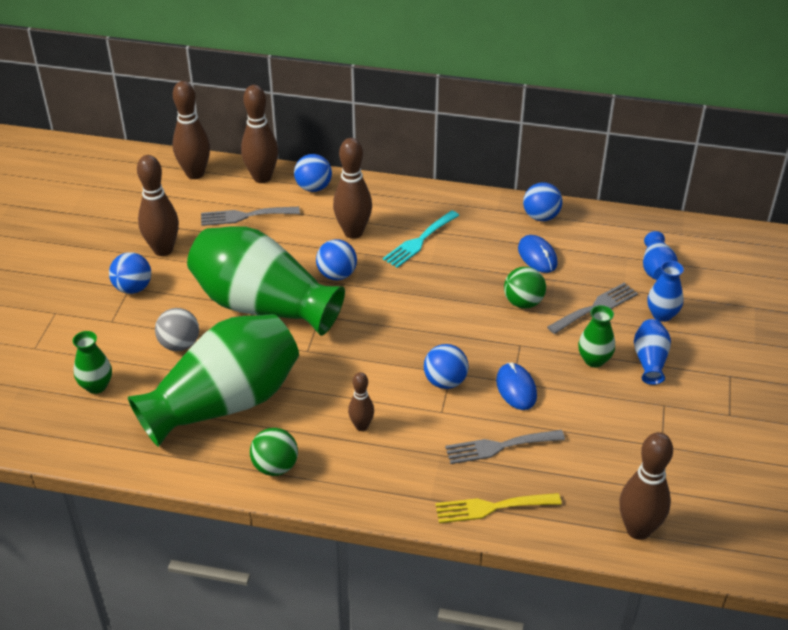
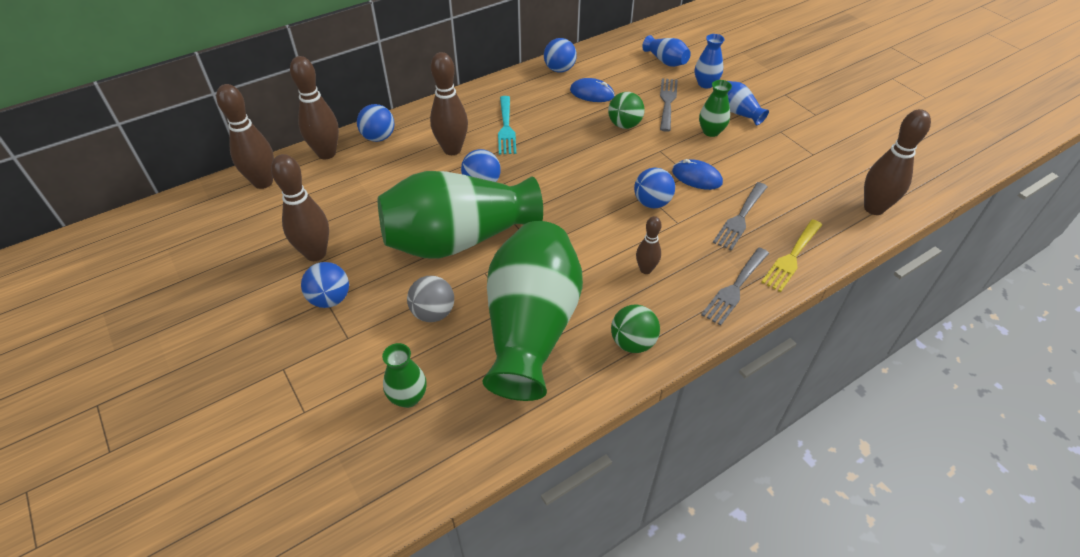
camera: 45 degrees left, 5 degrees up
(245, 216) = (351, 188): grey fork -> grey fork (735, 288)

